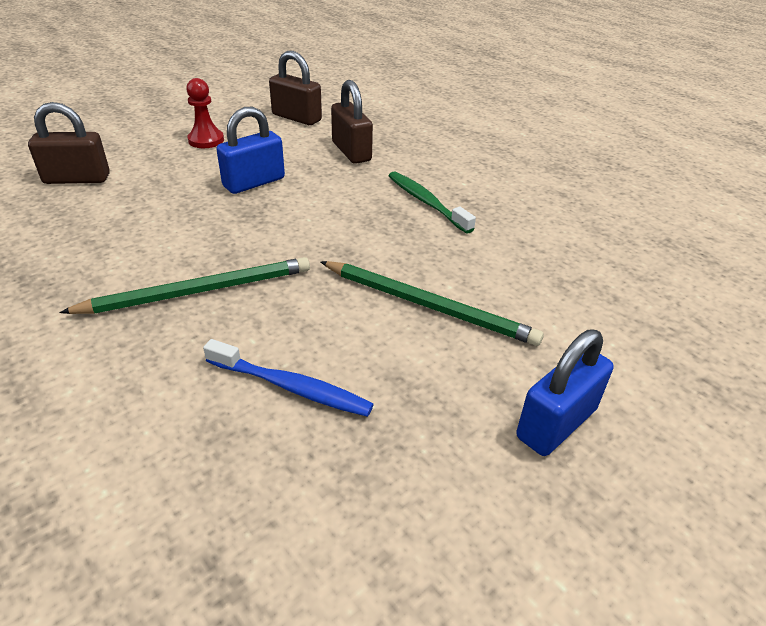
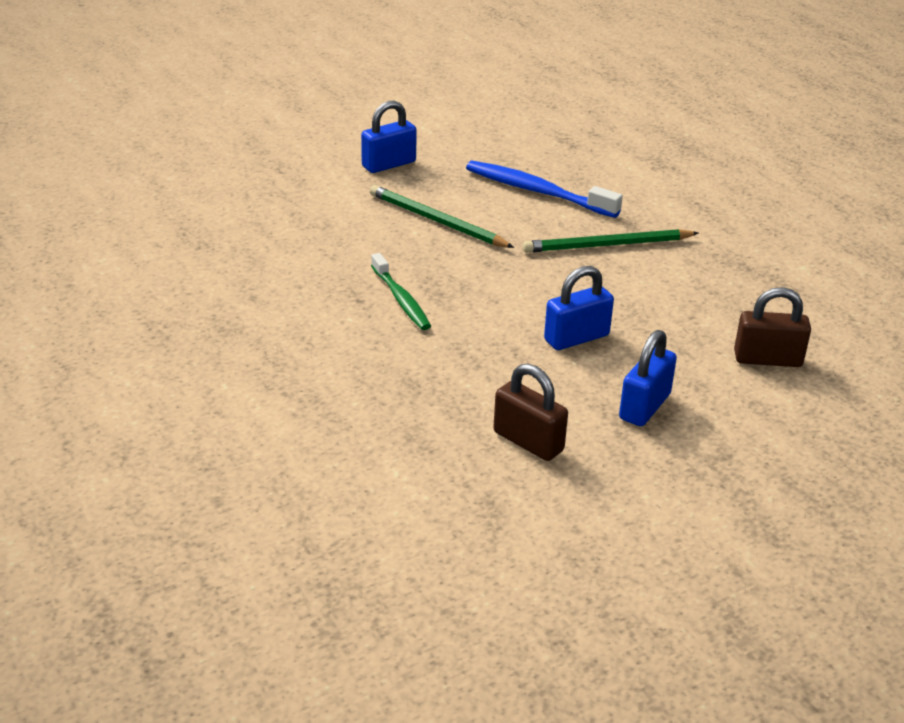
camera: 170 degrees left, 5 degrees down
(206, 140) = (645, 407): red pawn -> blue padlock
(291, 387) = (537, 191): blue toothbrush -> blue toothbrush, size x1.53
(351, 151) = (463, 372): brown padlock -> none

